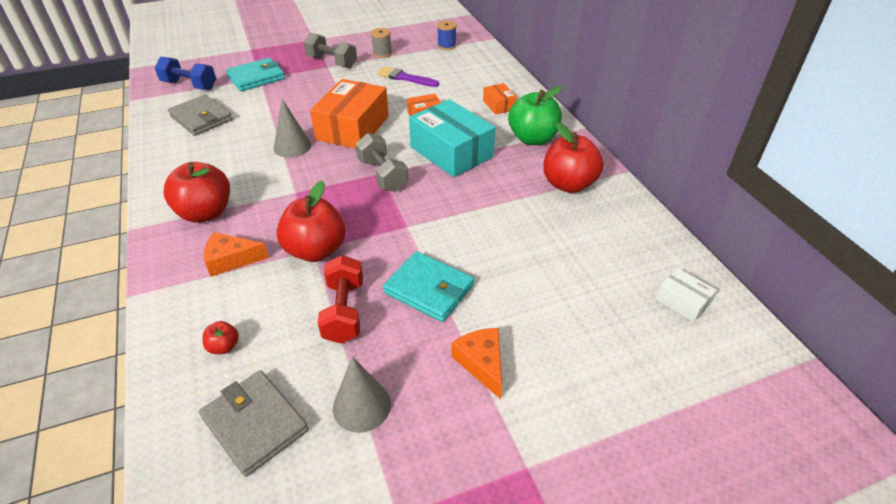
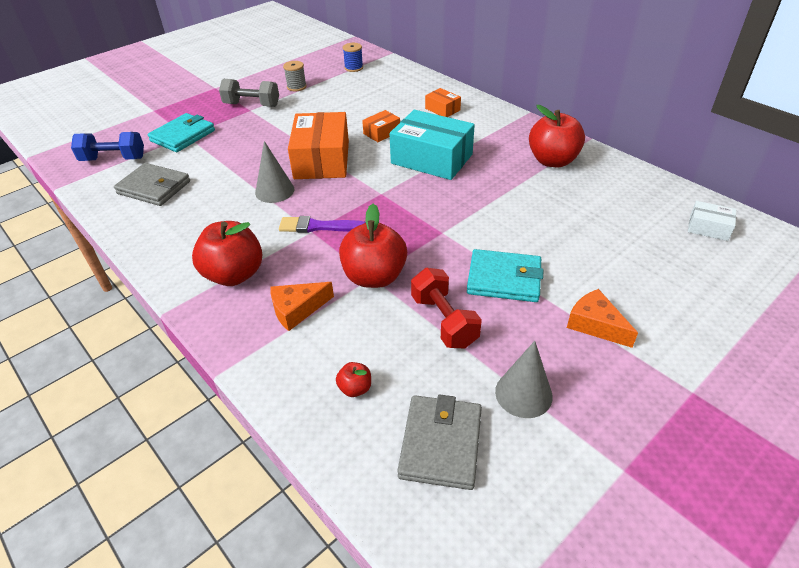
camera: 20 degrees left, 0 degrees up
(255, 424) = (440, 444): grey wallet -> grey wallet turned 75 degrees clockwise
(382, 175) = (384, 194): grey dumbbell -> none
(405, 78) = (337, 104): purple brush -> purple brush (318, 226)
(532, 139) = (494, 131): green apple -> none

